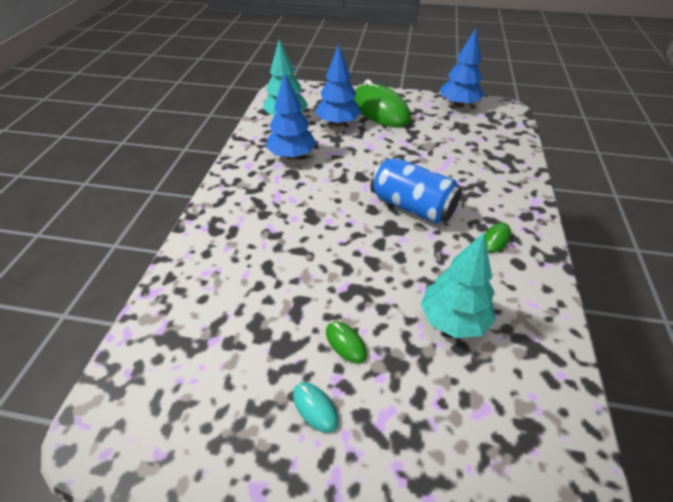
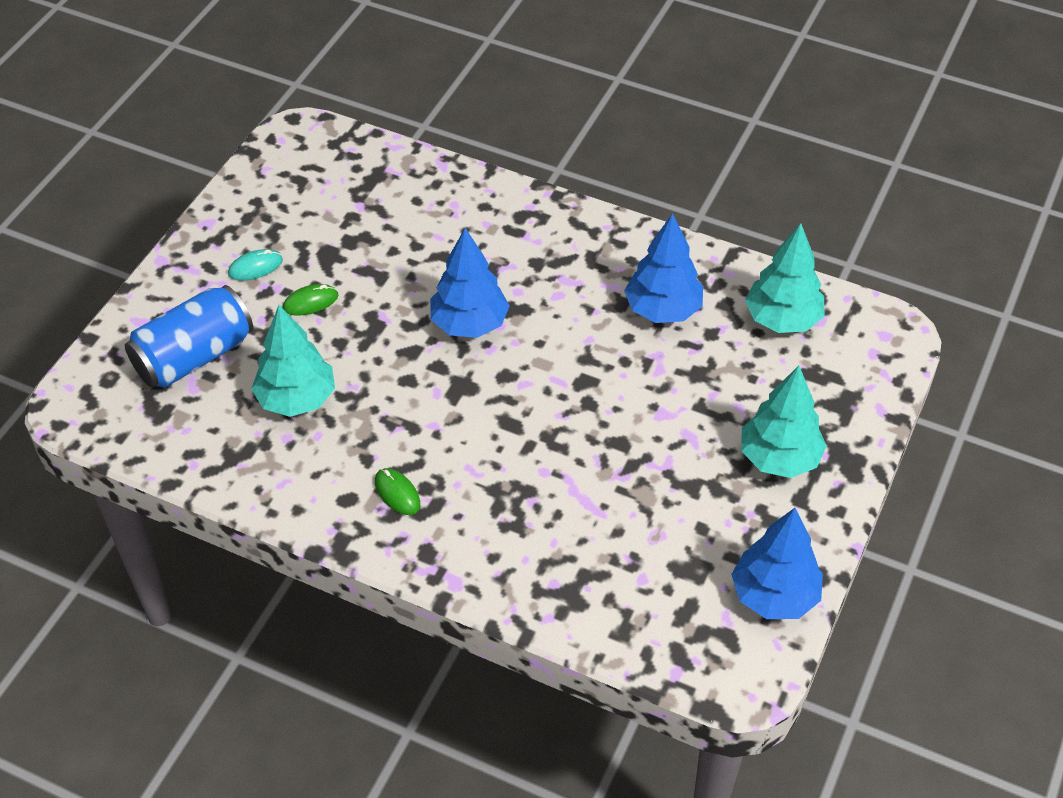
camera: 105 degrees right, 5 degrees up
(338, 123) = (746, 386): blue tree -> blue tree (469, 324)
(380, 110) = (779, 458): green mouse -> turquoise tree
(412, 206) = (495, 422): blue can -> blue can (194, 356)

